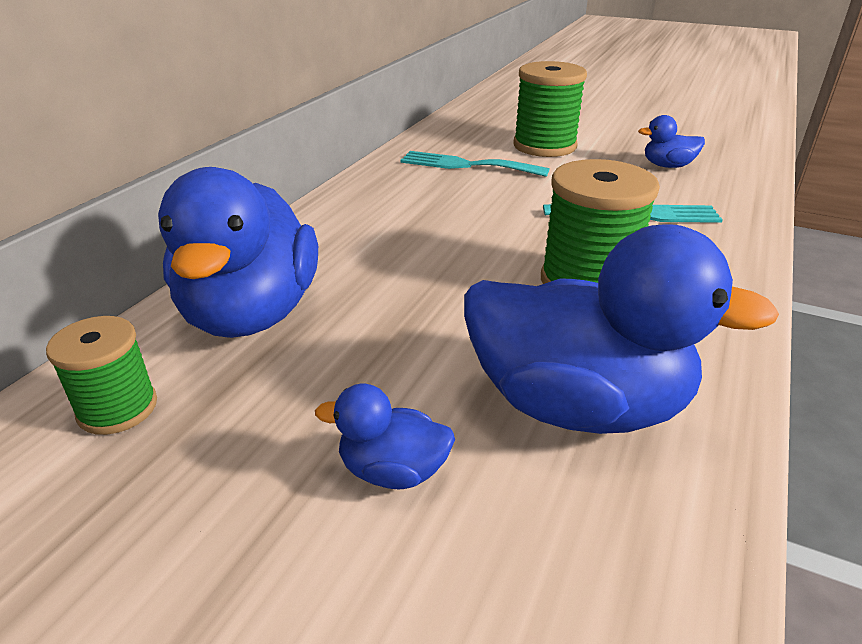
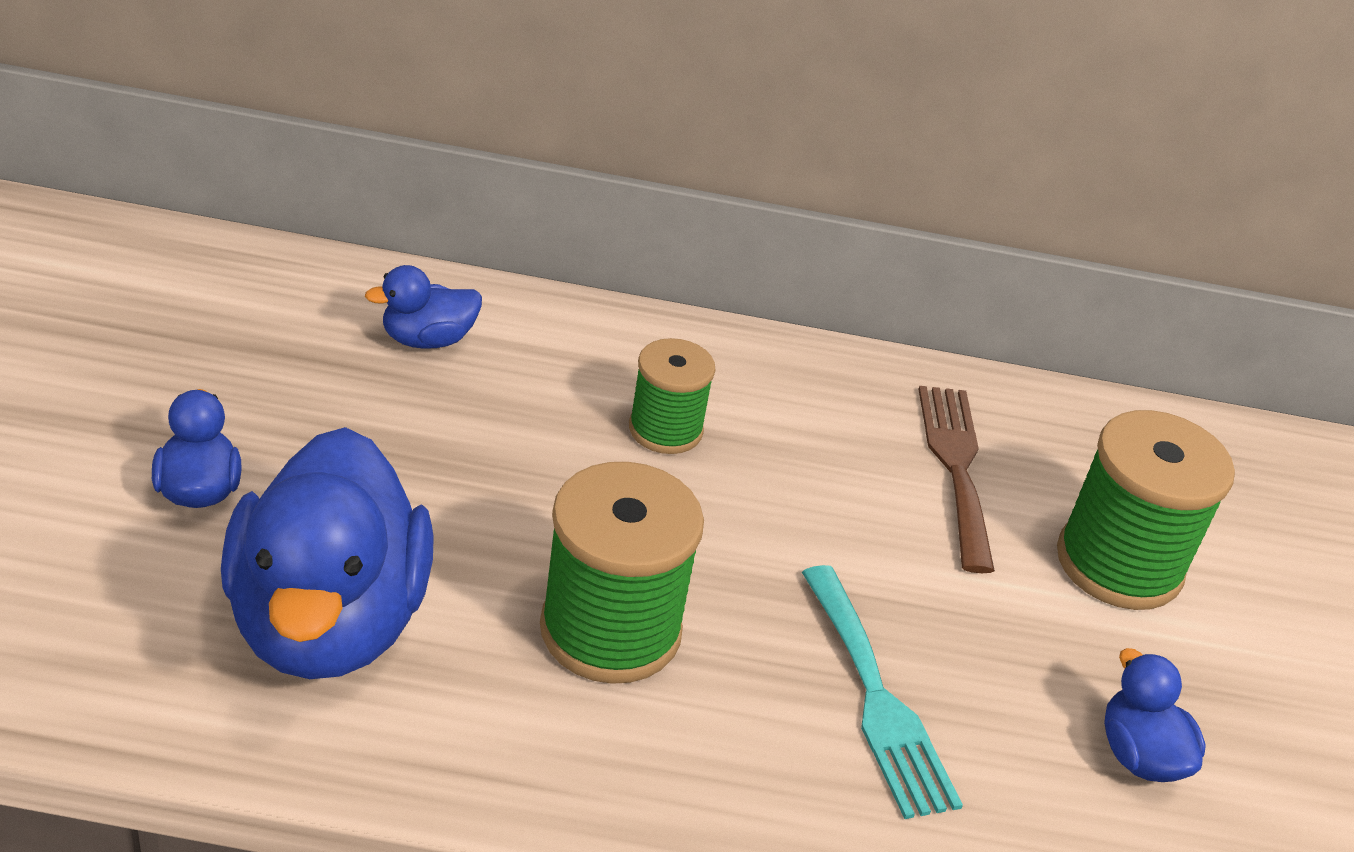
camera: 65 degrees right, 5 degrees up
(118, 408) = (250, 299): green spool -> green spool (665, 430)
(251, 313) = (427, 340): blue duck -> blue duck, size x0.45
(466, 165) = (956, 467): turquoise fork -> brown fork

